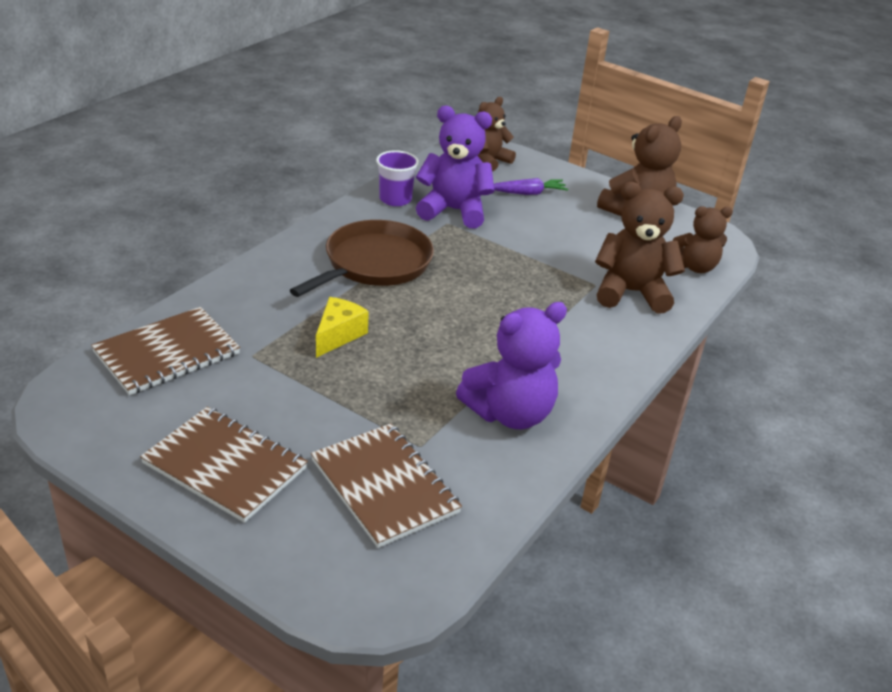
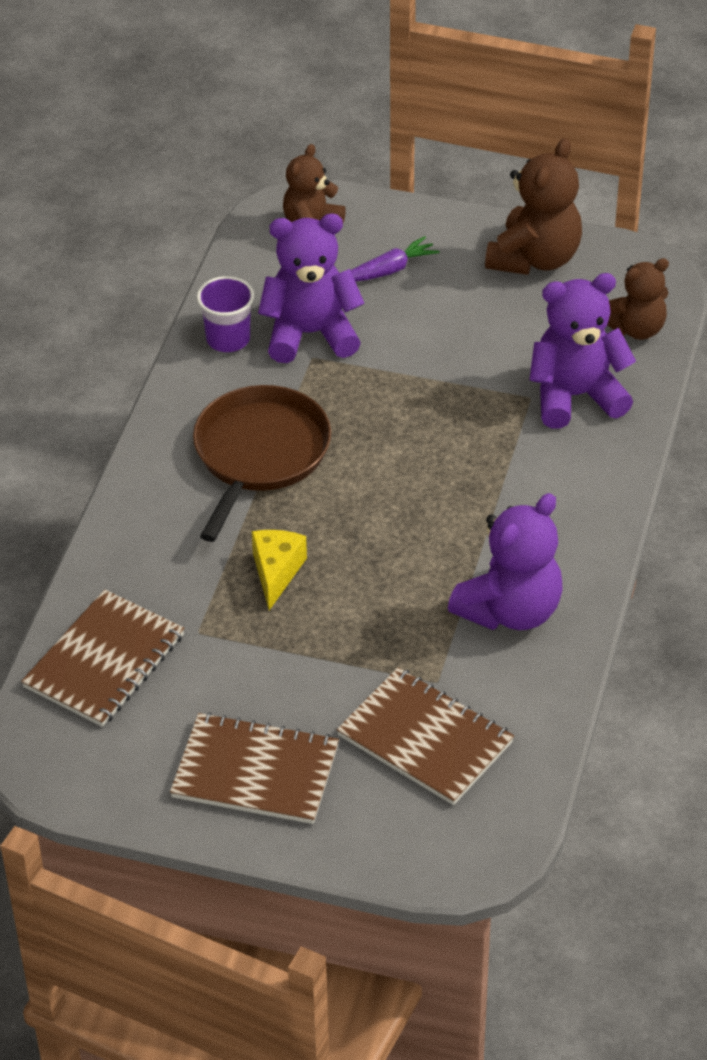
camera: 15 degrees left, 10 degrees up
(631, 293) = (576, 396): brown teddy bear -> purple teddy bear

